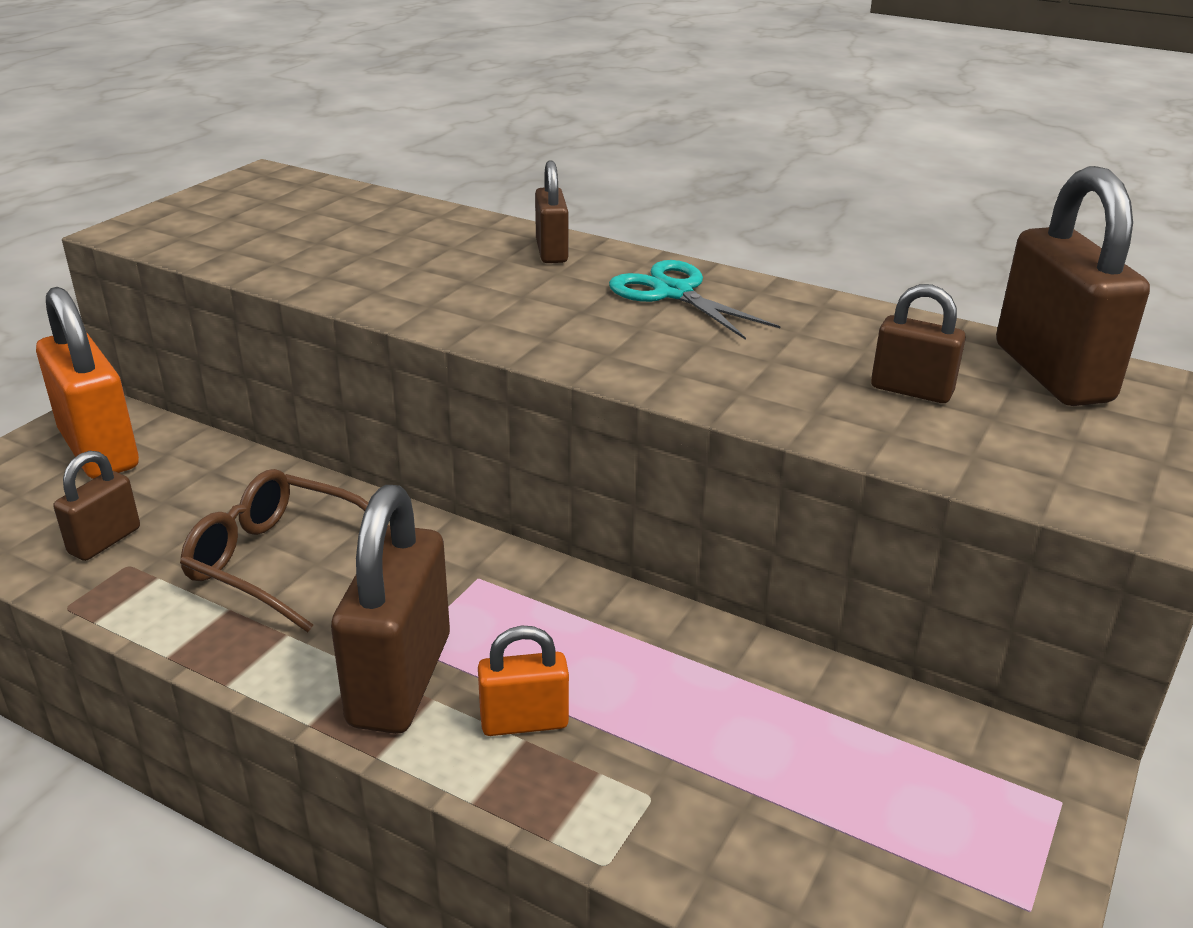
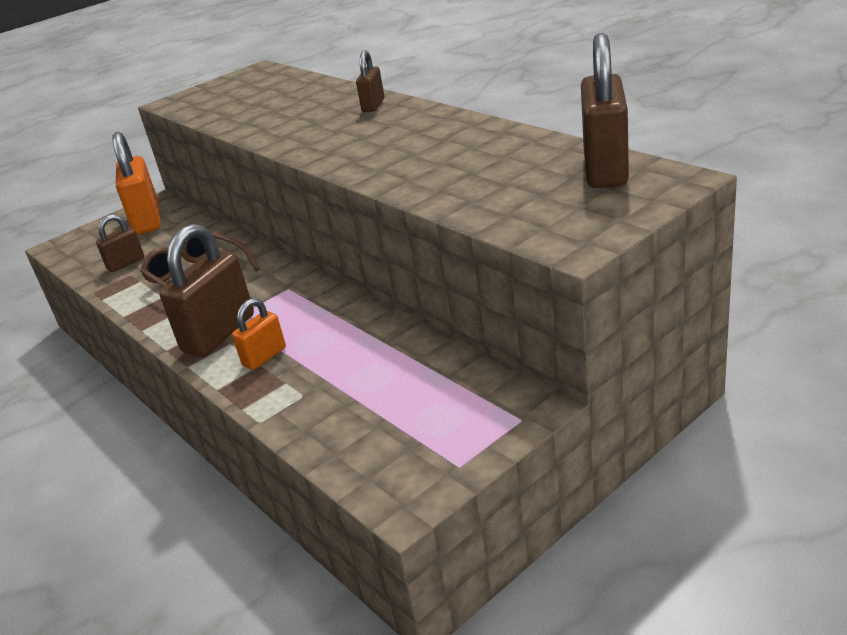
camera: 25 degrees right, 0 degrees up
(524, 722) = (264, 357): orange padlock -> orange padlock turned 60 degrees counterclockwise
(673, 293) = (420, 127): turquoise scissors -> none
(911, 390) = (505, 179): brown padlock -> none

